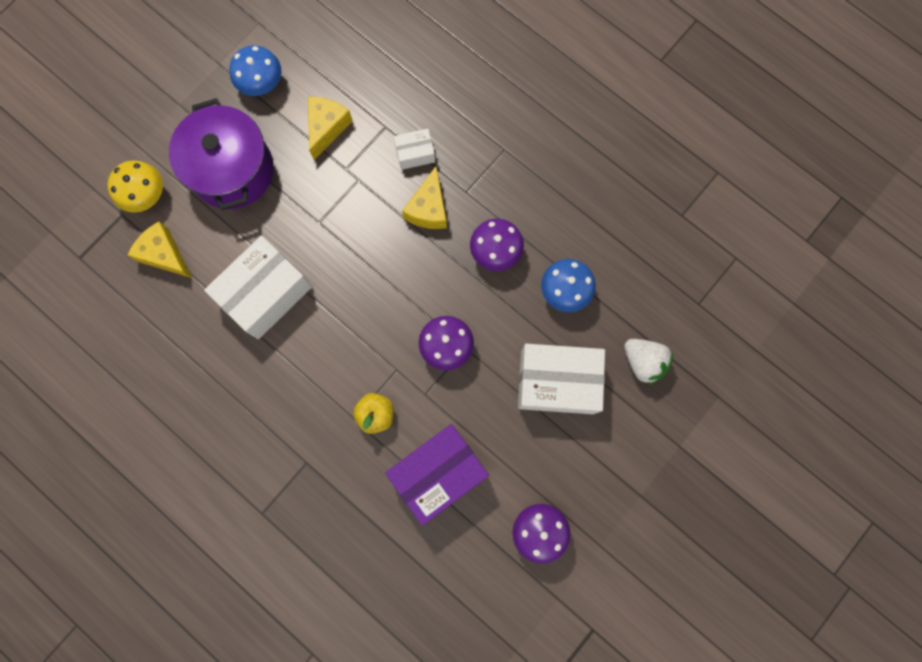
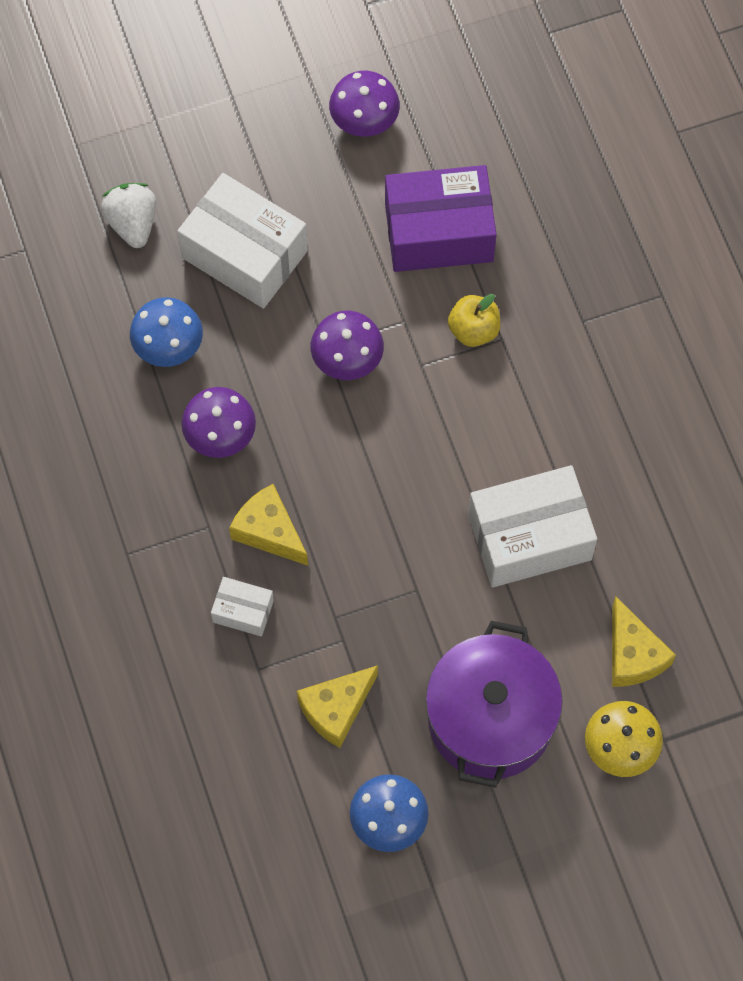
camera: 150 degrees left, 10 degrees down
(428, 209) = (269, 531): yellow cheese -> yellow cheese turned 90 degrees counterclockwise

